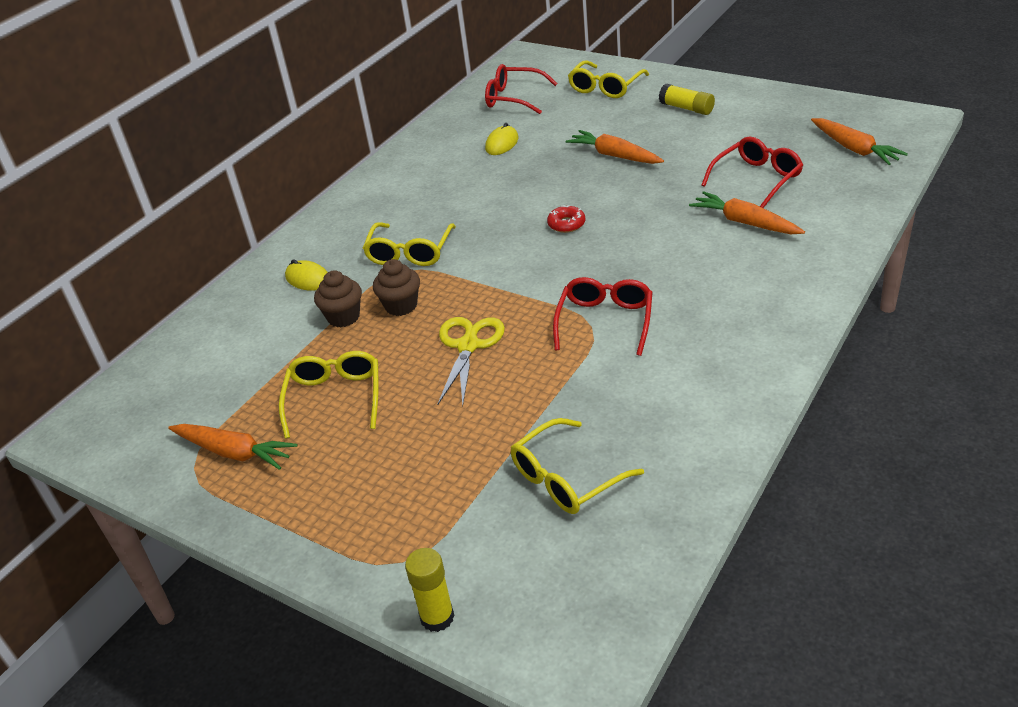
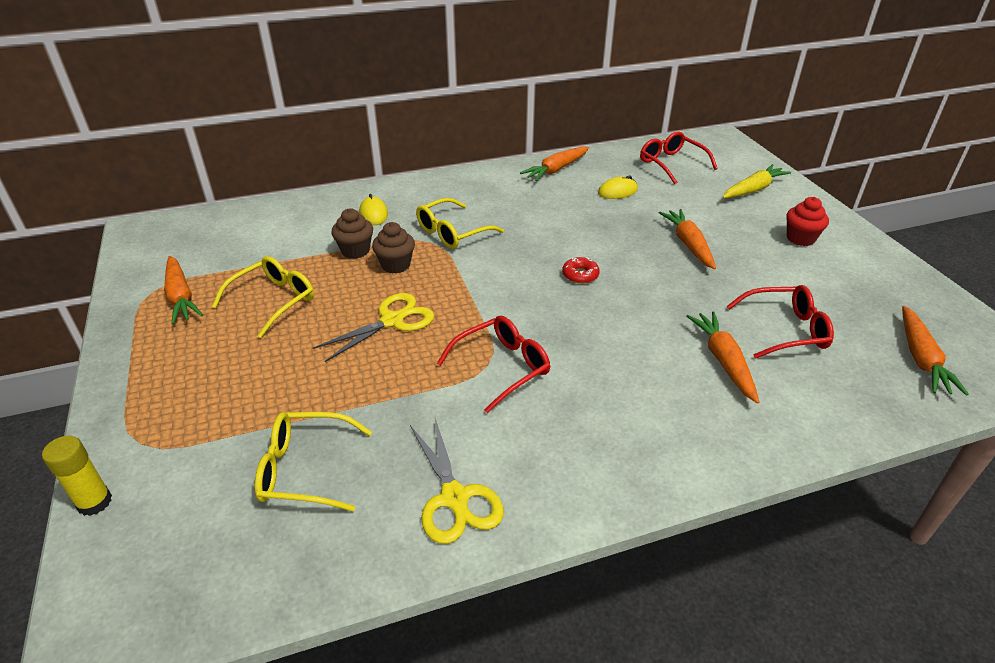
camera: 35 degrees right, 0 degrees up
(421, 152) = (556, 170): none -> orange carrot
(605, 87) = (753, 189): yellow glasses -> yellow carrot
(686, 108) = (800, 238): yellow glue stick -> red cupcake
(696, 417) = (454, 498): none -> yellow scissors

